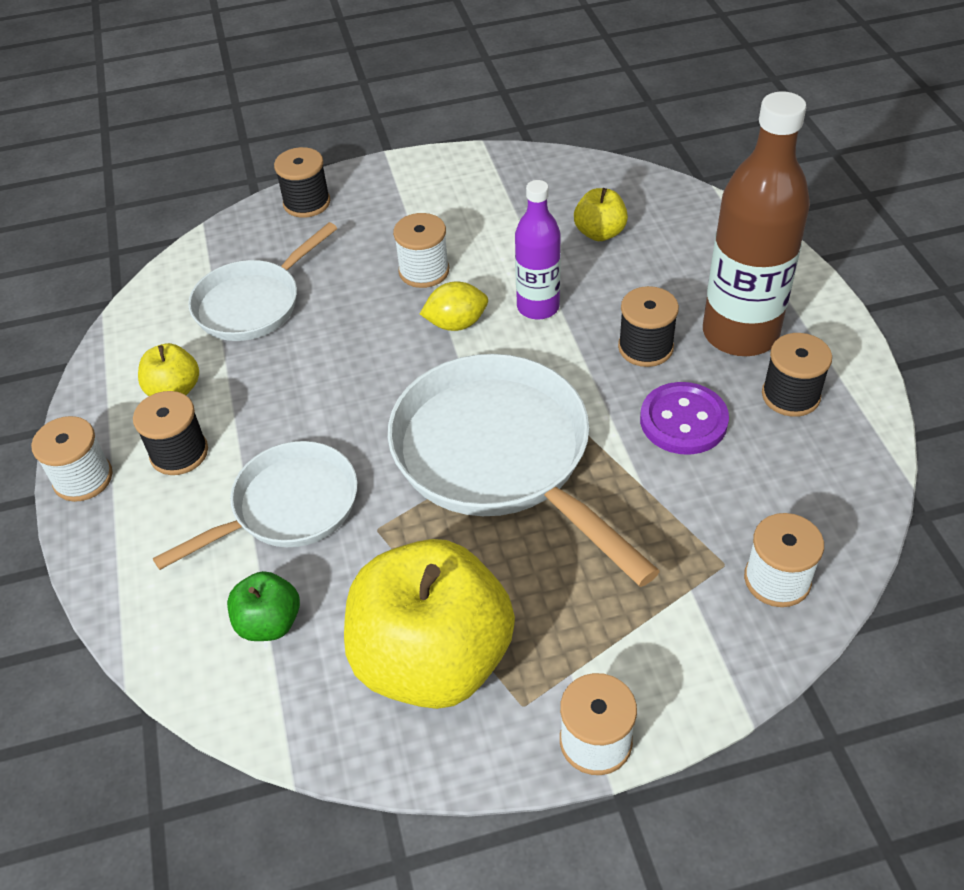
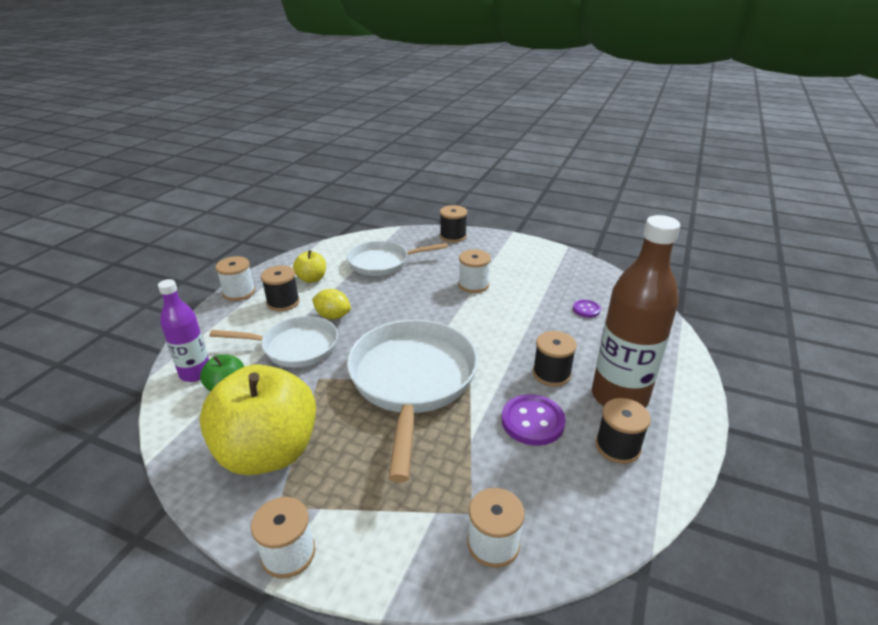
camera: 35 degrees right, 15 degrees down
(456, 324) = (462, 313): yellow lemon -> yellow lemon (333, 316)
(538, 307) = (512, 326): purple bottle -> purple bottle (195, 373)
(599, 233) = (586, 309): yellow apple -> purple button

